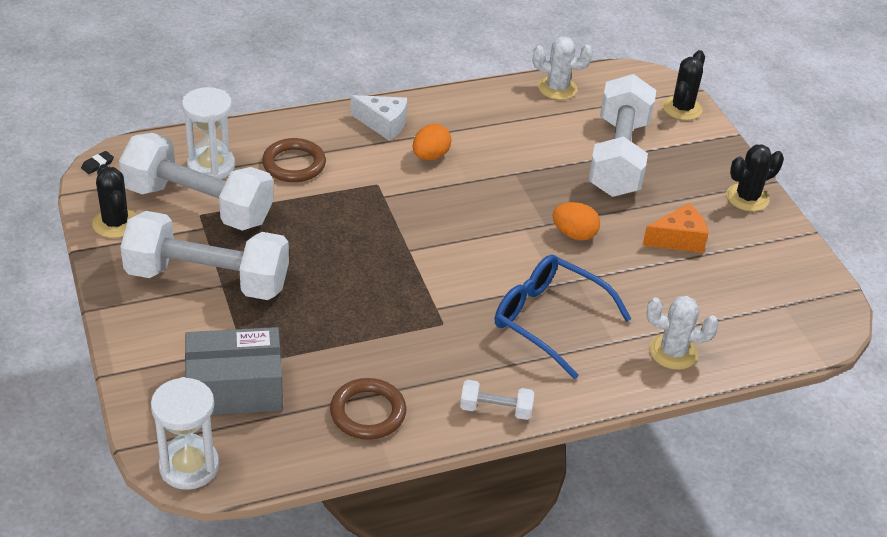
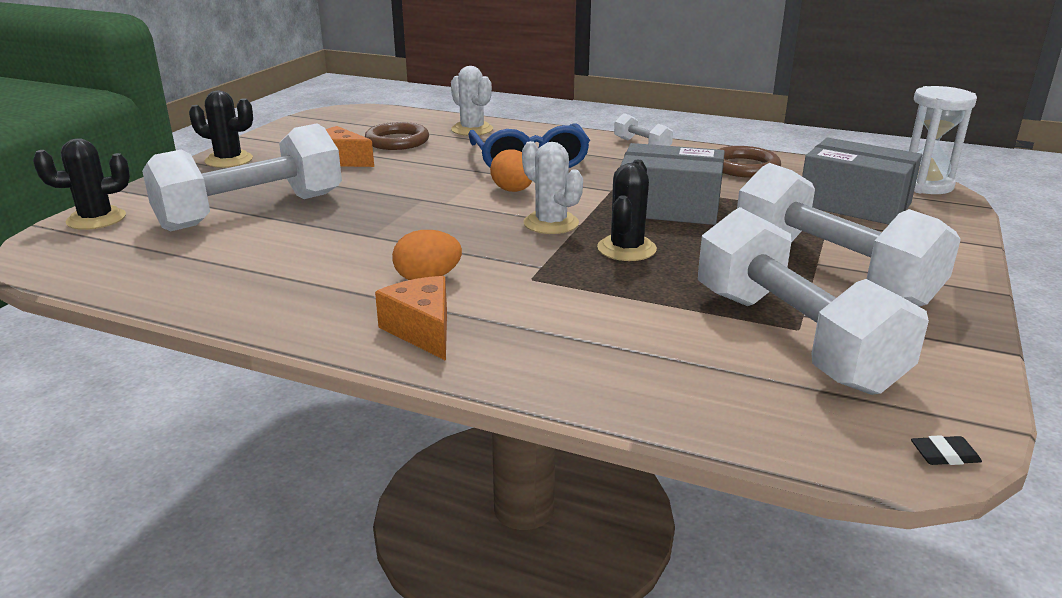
camera: 135 degrees left, 15 degrees down
(115, 223) = (937, 361): black cactus -> black cactus (626, 249)
(211, 166) = (736, 376): white hourglass -> none
(294, 164) = (609, 333): brown ring -> brown ring (397, 141)
(370, 304) = (669, 207): none -> grey box
(383, 124) = (422, 330): white cheese -> orange cheese
(557, 88) = (148, 282): white cactus -> white cactus (551, 223)
(574, 234) = (412, 187): orange egg -> orange egg (513, 191)

